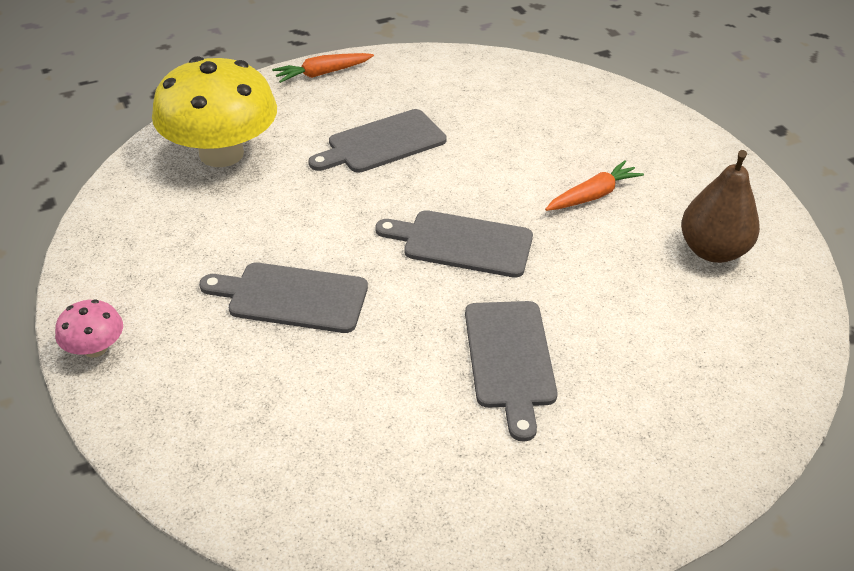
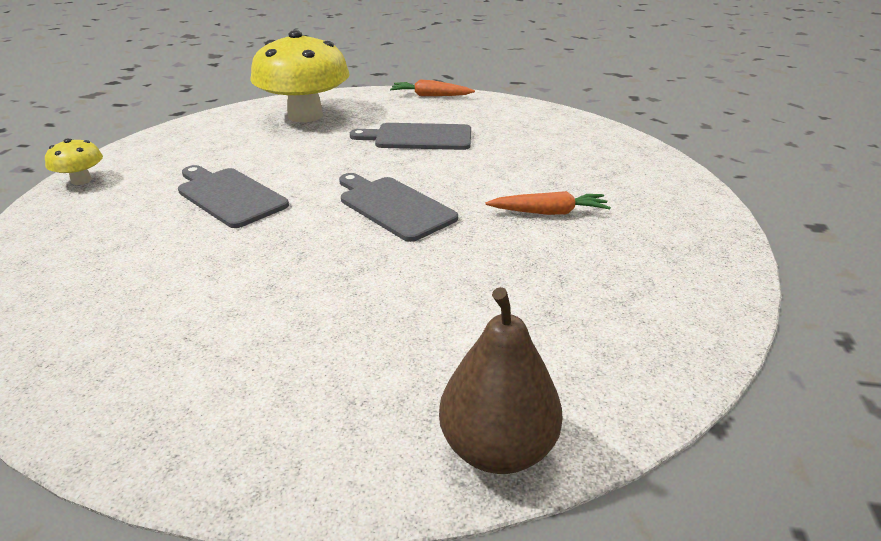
camera: 35 degrees right, 10 degrees down
(95, 348) = (81, 180): pink mushroom -> yellow mushroom
(510, 359) = (321, 291): grey cutting board -> none
(712, 250) = (622, 287): brown pear -> brown pear (497, 448)

